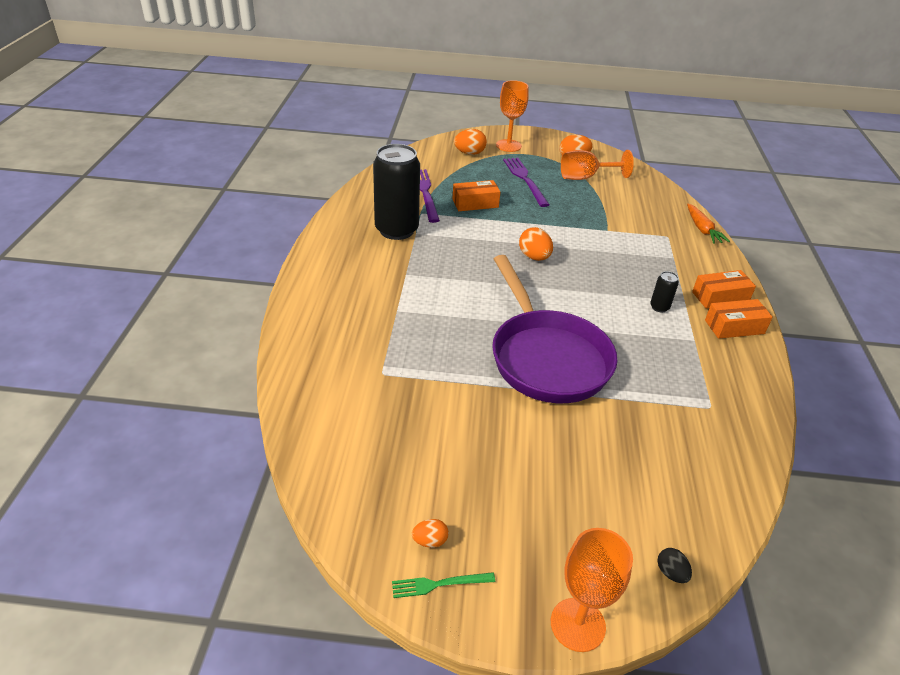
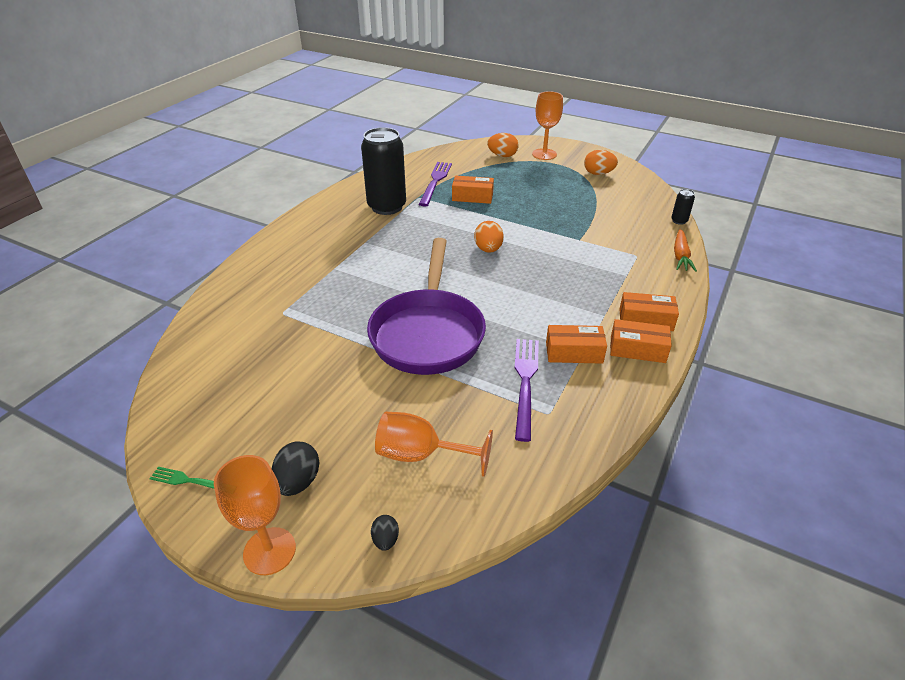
camera: 25 degrees right, 0 degrees up
(430, 541) = (211, 447): orange egg -> none
(525, 180) = (535, 184): purple fork -> purple fork (525, 382)
(547, 546) = (298, 482): none -> black egg
(585, 177) = (596, 191): orange goblet -> orange goblet (420, 455)
(659, 307) = (573, 315): black can -> black can (679, 221)
(687, 343) = (574, 352): none -> orange box

